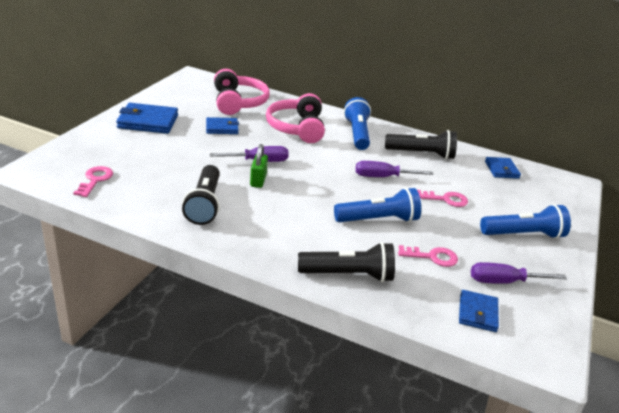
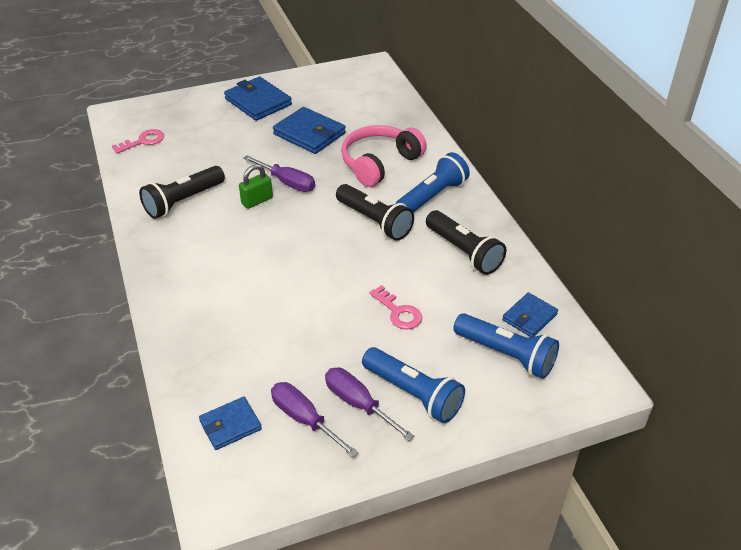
camera: 50 degrees right, 10 degrees up
(222, 128) = (309, 134): blue wallet -> blue wallet, size x1.63
(238, 102) = (368, 111): pink headphones -> none
(348, 275) = (188, 324): black flashlight -> black flashlight (374, 221)
(378, 220) = (295, 293): blue flashlight -> blue flashlight (506, 355)
(383, 177) = (375, 255): purple screwdriver -> purple screwdriver (358, 404)
(432, 257) = (282, 355): pink key -> none

